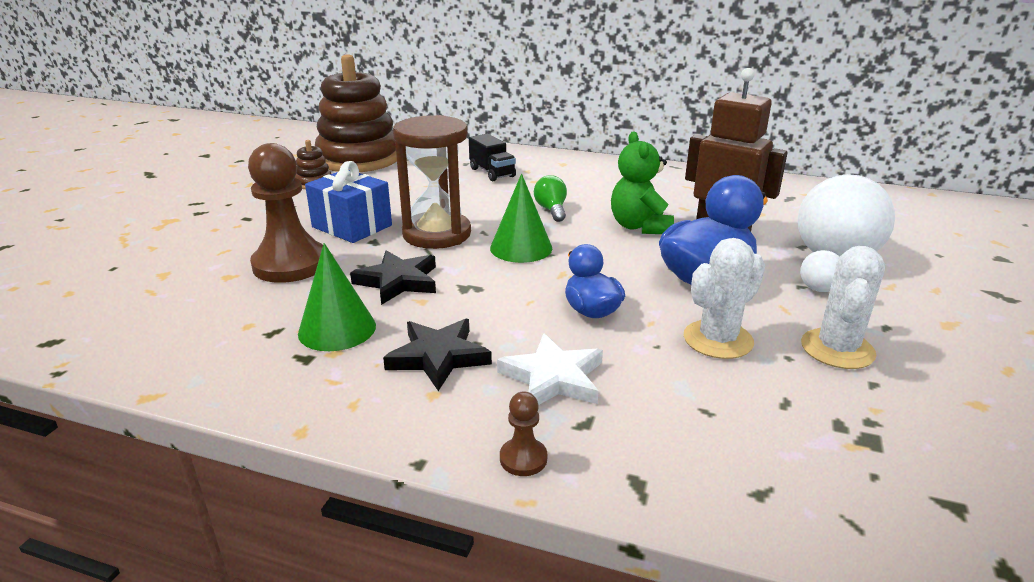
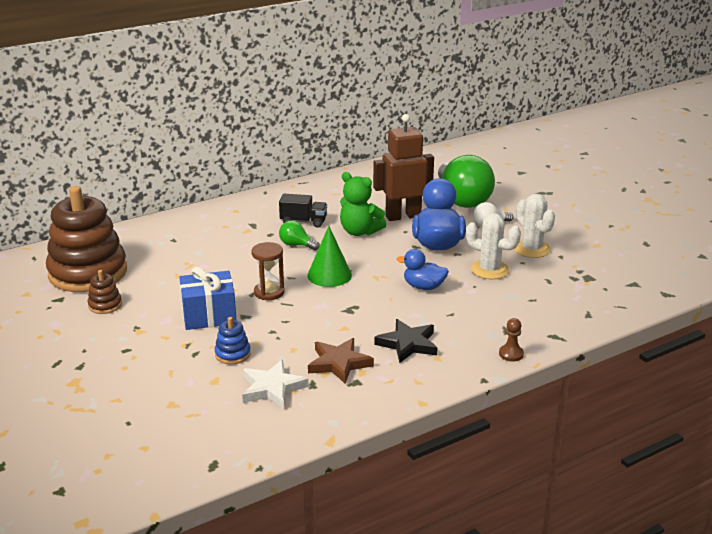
camera: 50 degrees left, 0 degrees up
(290, 264) = (232, 354): brown pawn -> blue stacking toy
(337, 329) = (339, 363): green cone -> brown star
(398, 281) = (311, 326): black star -> none
(436, 234) = (269, 292): brown hourglass -> brown hourglass, size x0.59
(492, 172) = (207, 238): black truck -> black truck (303, 222)
(553, 378) = (465, 322): white star -> white star (272, 388)
(718, 340) = (490, 270): white cactus -> white cactus turned 60 degrees counterclockwise
(839, 250) = (462, 199): white light bulb -> green light bulb

